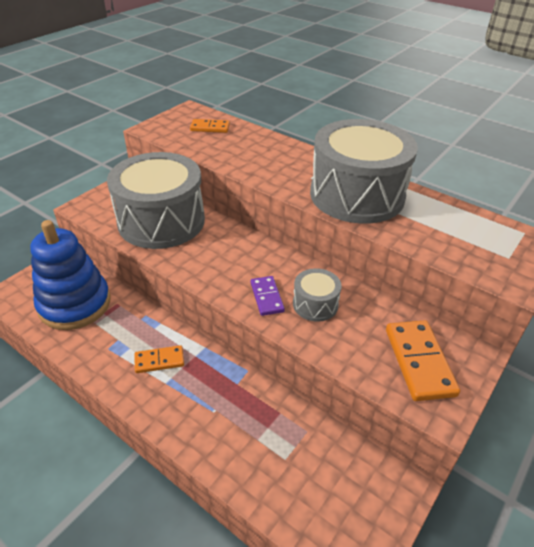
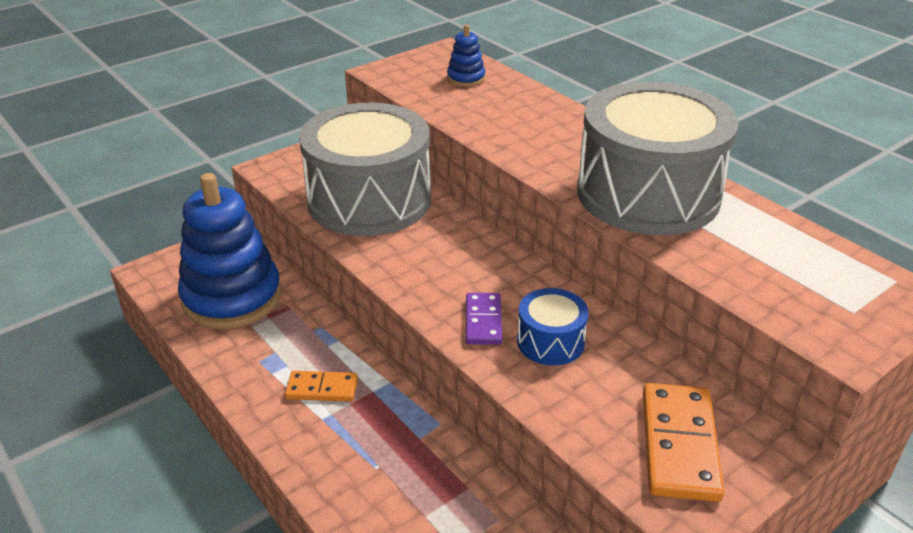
camera: 15 degrees right, 5 degrees down
(210, 128) = (466, 78): orange domino -> blue stacking toy
(315, 304) = (550, 341): grey drum -> blue drum

